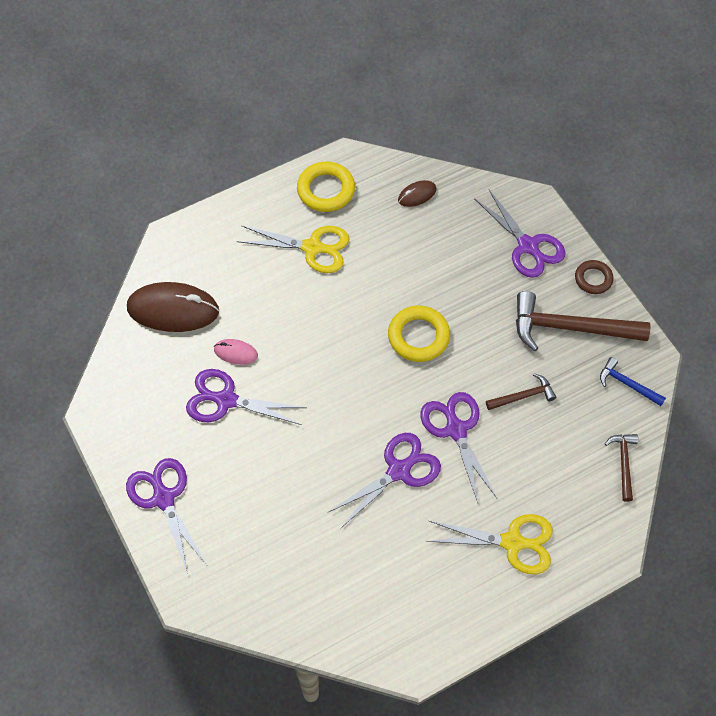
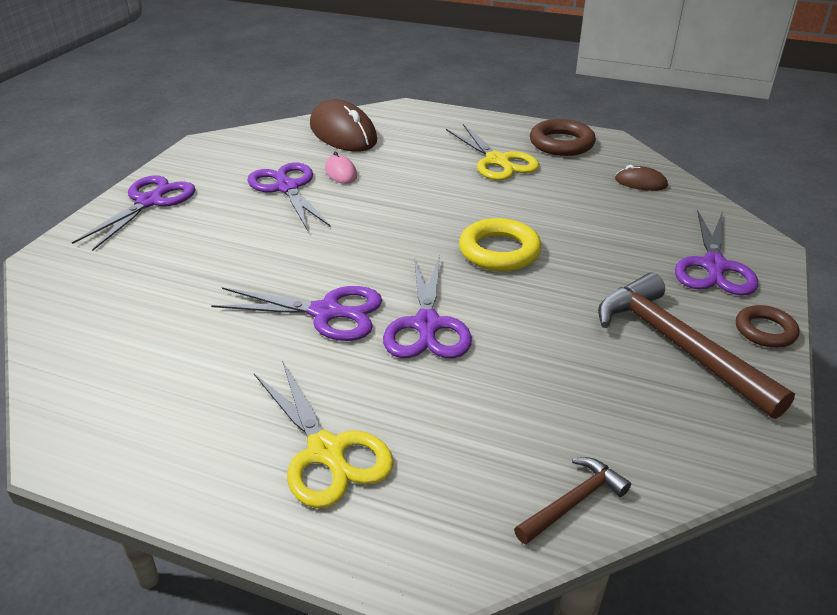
camera: 50 degrees right, 25 degrees down
(326, 190) = (561, 143): yellow ring -> brown ring
(455, 429) = (427, 326): purple scissors -> purple scissors turned 150 degrees clockwise
(523, 396) = (537, 355): brown hammer -> none
(627, 384) = (688, 437): blue hammer -> none

